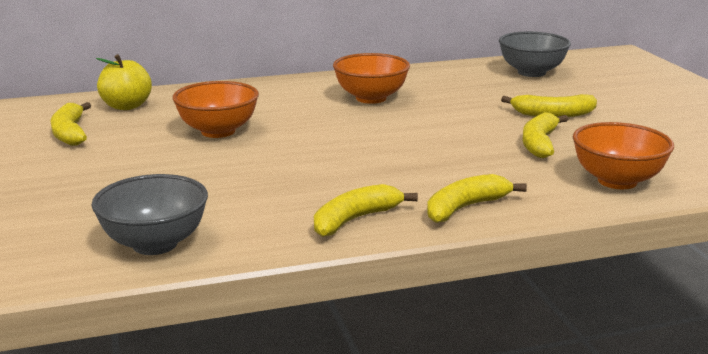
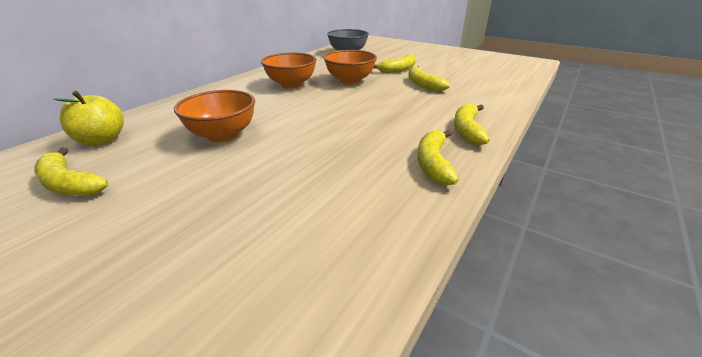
camera: 40 degrees left, 10 degrees up
(155, 244) = (340, 261): grey bowl -> none
(617, 181) = (490, 92): orange bowl -> orange bowl (350, 81)

